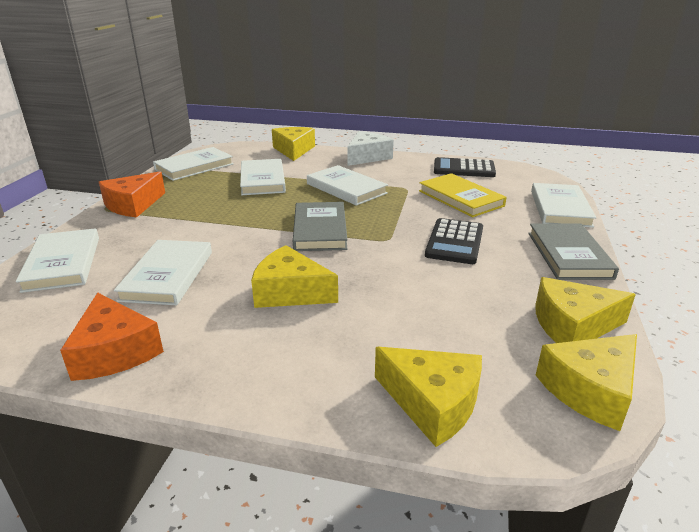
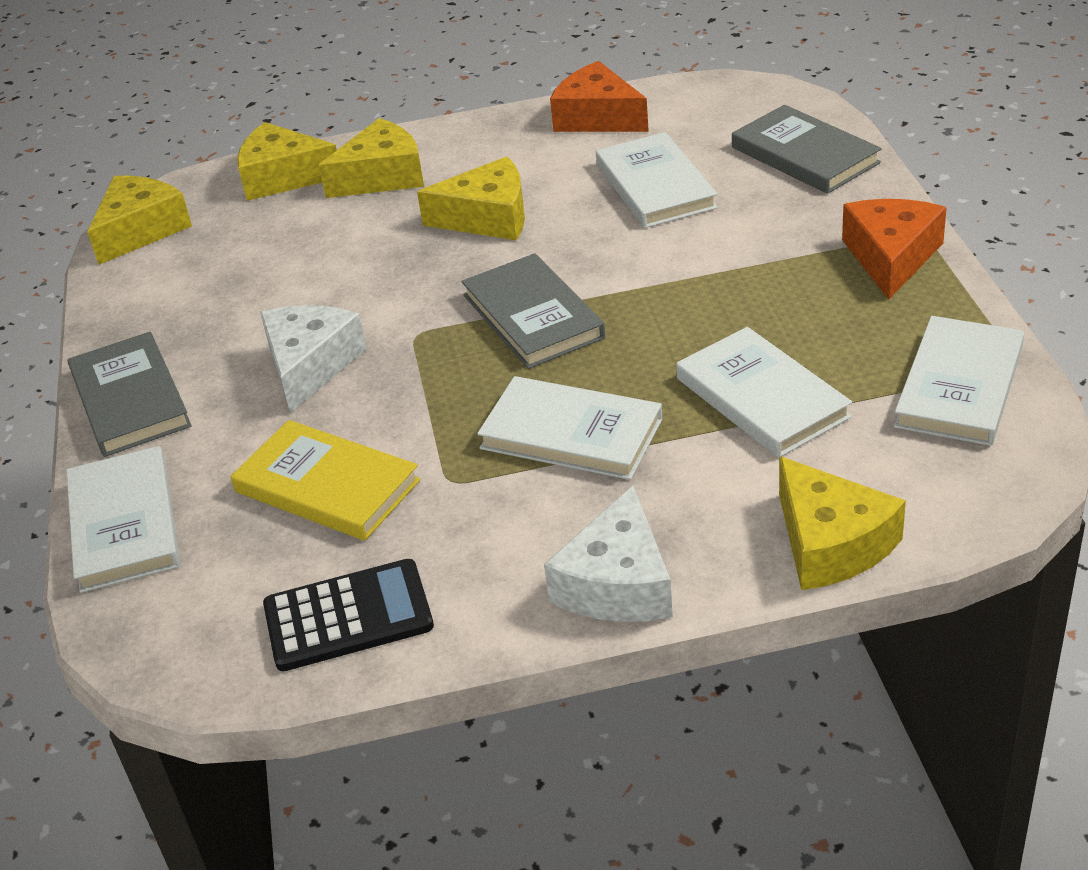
camera: 160 degrees right, 10 degrees up
(63, 263) = (804, 155): white book -> grey book
(454, 242) = (310, 365): black calculator -> white cheese
(573, 325) = (146, 287): yellow cheese -> yellow cheese (382, 176)

